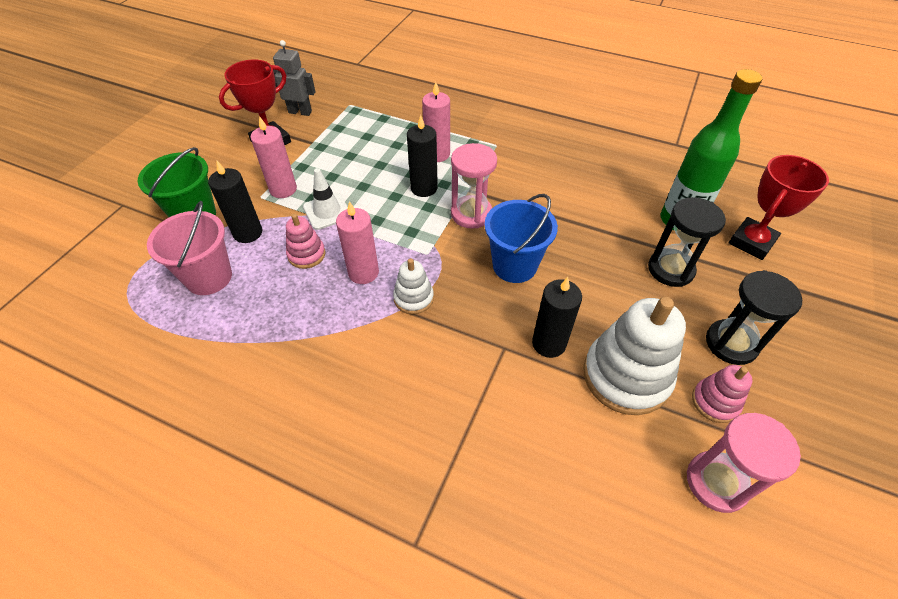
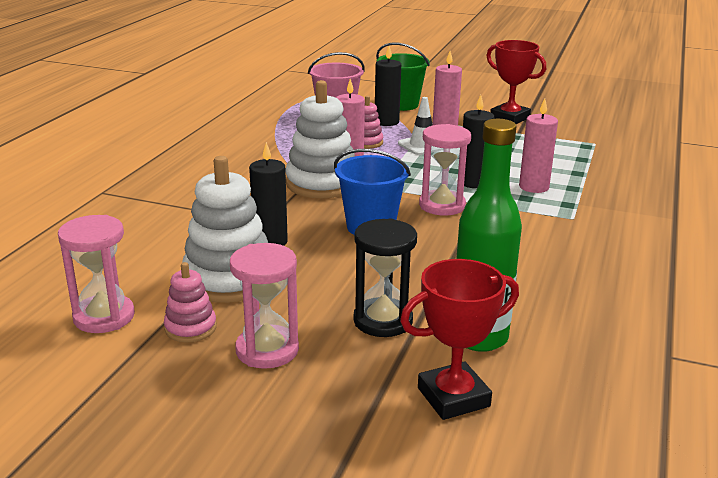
camera: 85 degrees right, 25 degrees down
(300, 112) = (564, 124): grey robot -> none
(413, 298) = (322, 183): white stacking toy -> white stacking toy, size x1.94
(731, 343) = (267, 350): black hourglass -> pink hourglass
(751, 242) = (453, 397): red trophy -> red trophy turned 60 degrees counterclockwise

